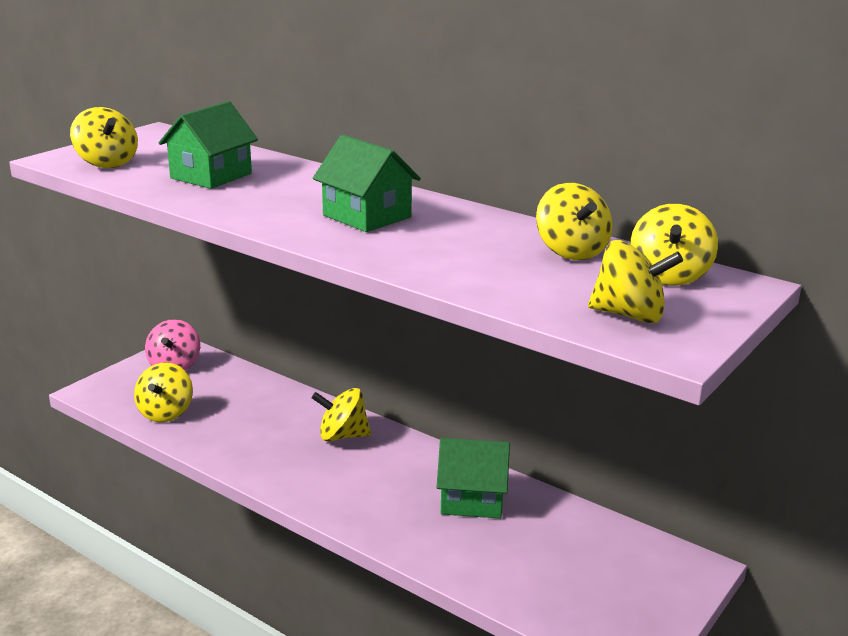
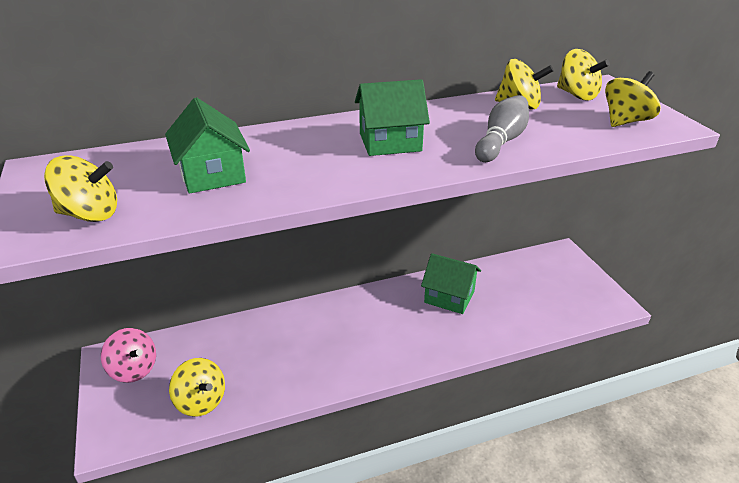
camera: 55 degrees left, 10 degrees up
(342, 436) = (331, 319): yellow spinning top -> none
(447, 260) = (501, 141): none -> grey bowling pin
(472, 499) = (449, 297): green house -> green house turned 75 degrees clockwise

